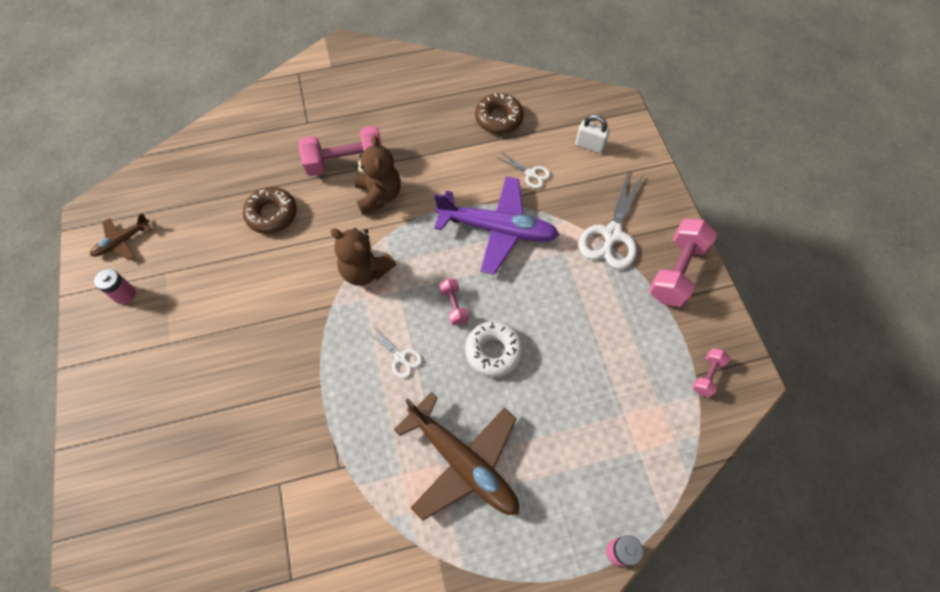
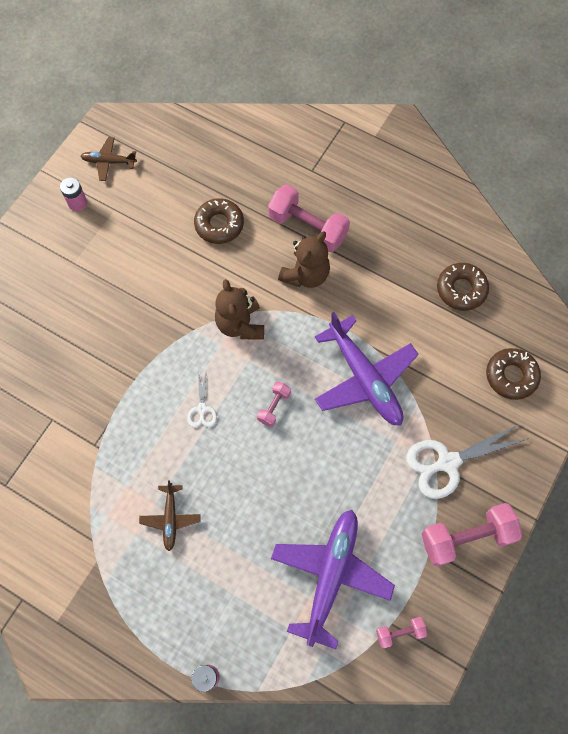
camera: 45 degrees right, 5 degrees up
(463, 462) = (170, 518): brown plane -> brown plane, size x0.50
(494, 351) = (267, 465): white donut -> none
(530, 174) = (437, 357): white scissors -> none
(589, 145) = (511, 376): white padlock -> brown donut
(622, 384) = (331, 576): none -> purple plane

